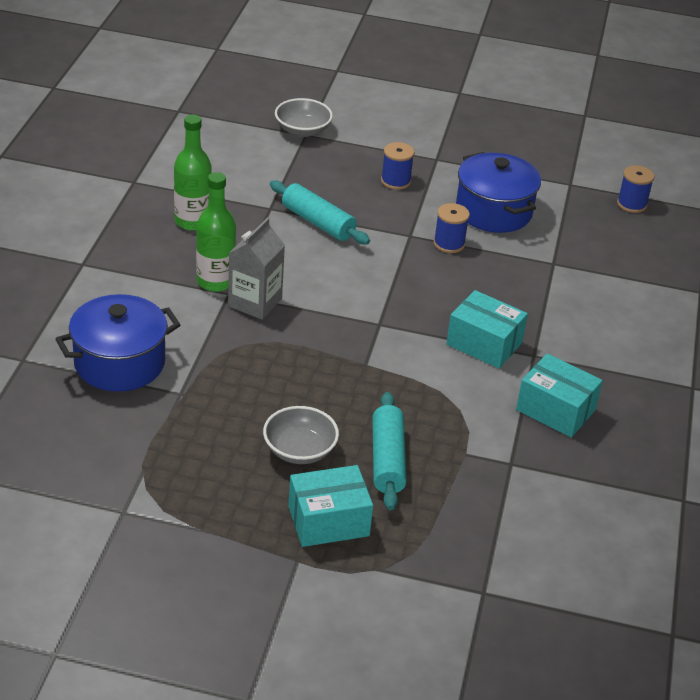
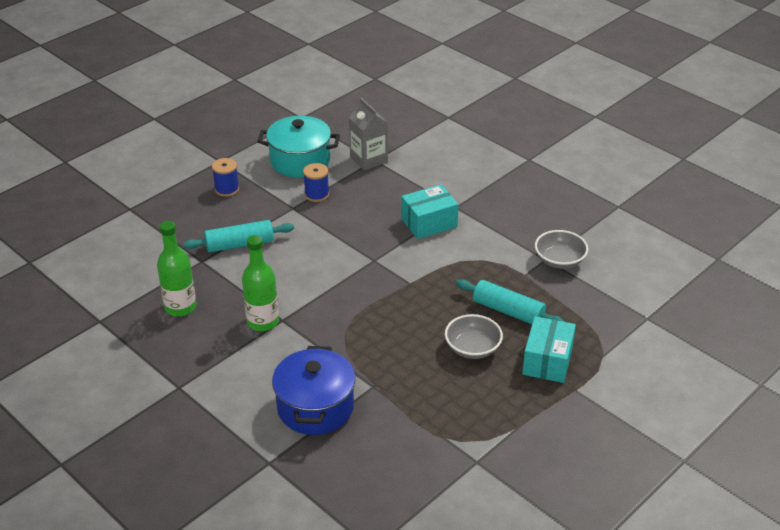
camera: 55 degrees left, 0 degrees up
(255, 302) = (303, 310): grey carton -> grey carton (369, 159)
(302, 130) = (123, 208): grey bowl -> grey bowl (559, 260)
(493, 211) = (300, 161): blue pot -> turquoise pot
(555, 410) = (511, 220): turquoise box -> none
(631, 204) = (344, 103): blue spool -> none

